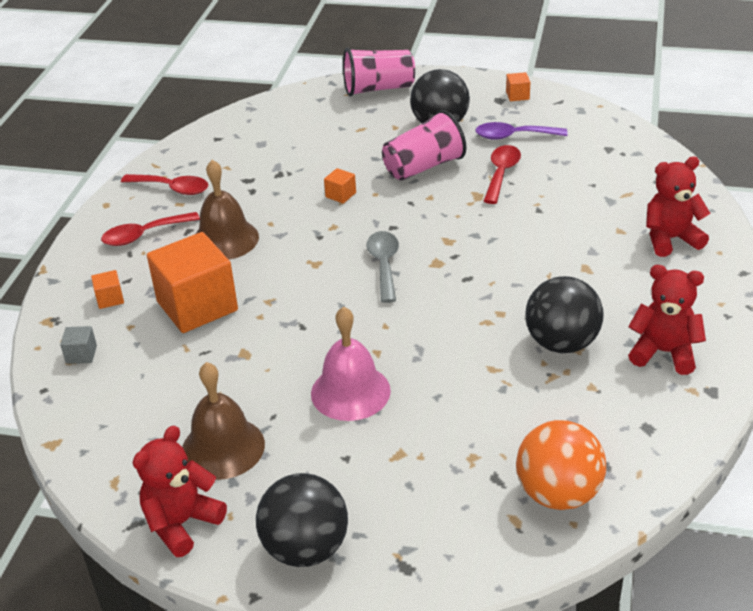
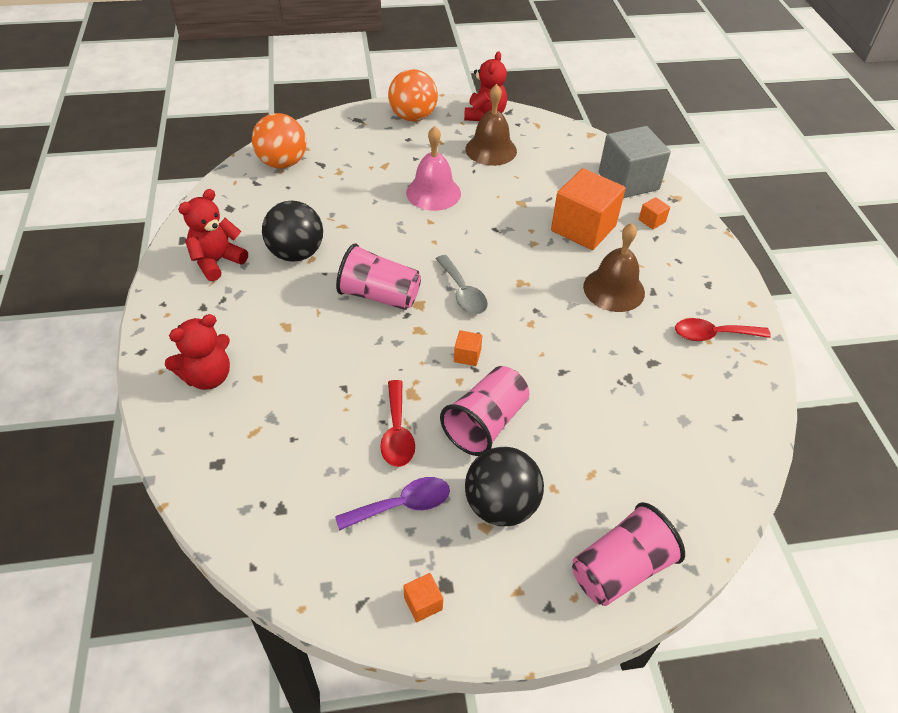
camera: 155 degrees right, 10 degrees up
(81, 354) = (628, 181): grey cube -> grey cube, size x2.45
(144, 235) = (685, 279): red spoon -> none
(305, 548) = (413, 117): black ball -> orange ball
(340, 195) = (548, 363): orange cube -> orange cube (467, 355)
(476, 278) = (379, 295): none -> pink cup
(664, 352) = (217, 261): red teddy bear -> red teddy bear turned 135 degrees clockwise

